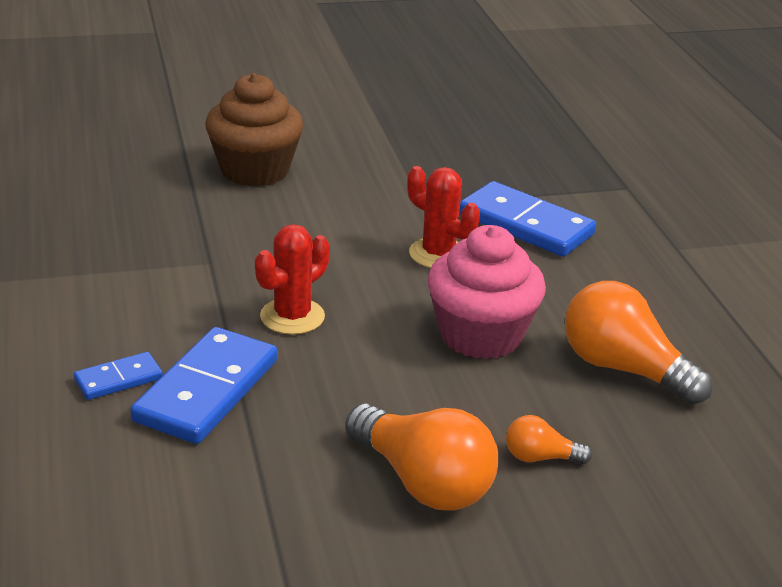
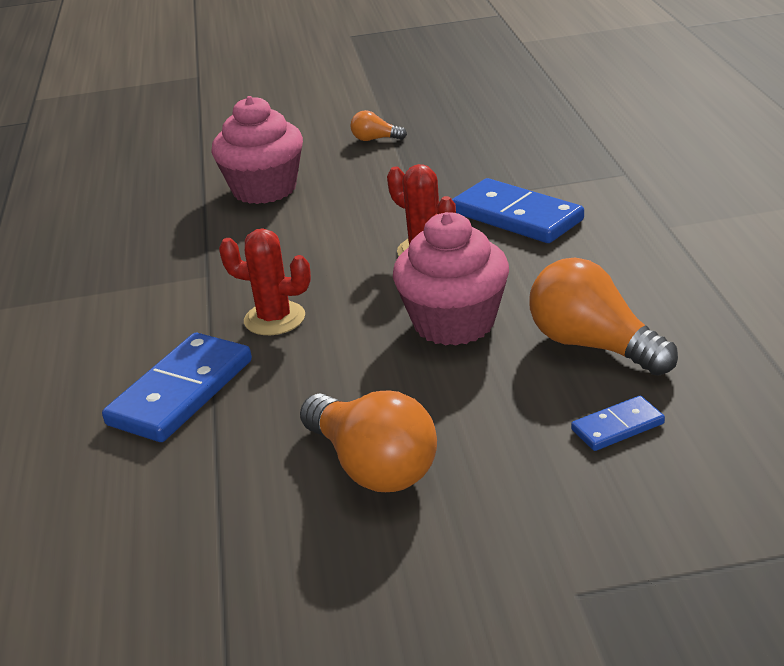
camera: 10 degrees right, 0 degrees up
(118, 379) = (101, 387): blue domino -> blue domino (617, 427)
(254, 170) = (264, 189): brown cupcake -> pink cupcake
(292, 316) = (274, 319): red cactus -> red cactus turned 60 degrees clockwise
(540, 457) = (494, 436): orange light bulb -> orange light bulb (375, 139)

